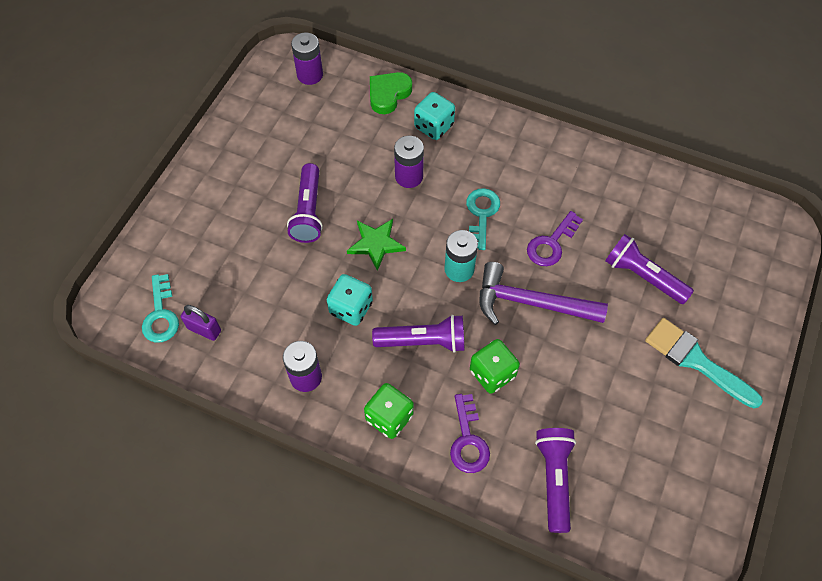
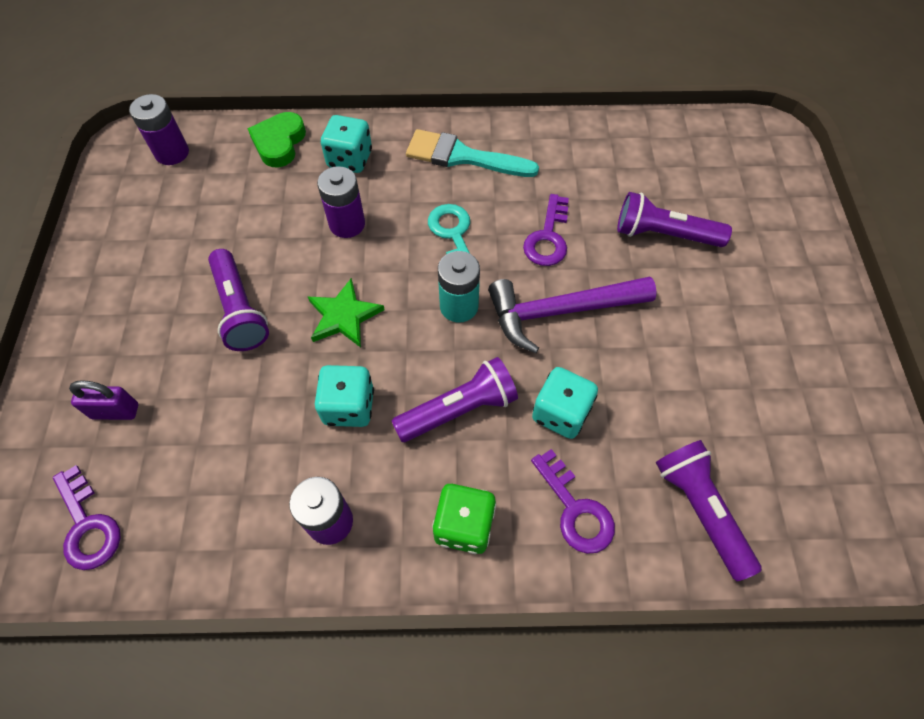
camera: 25 degrees left, 0 degrees up
(161, 315) = (88, 526): turquoise key -> purple key
(204, 329) = (160, 519): purple padlock -> purple padlock (115, 411)
(492, 373) = (561, 413): green dice -> turquoise dice
(696, 361) = (770, 302): turquoise brush -> turquoise brush (463, 156)

